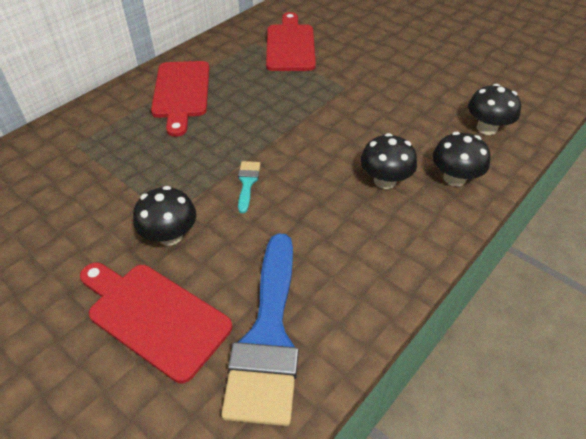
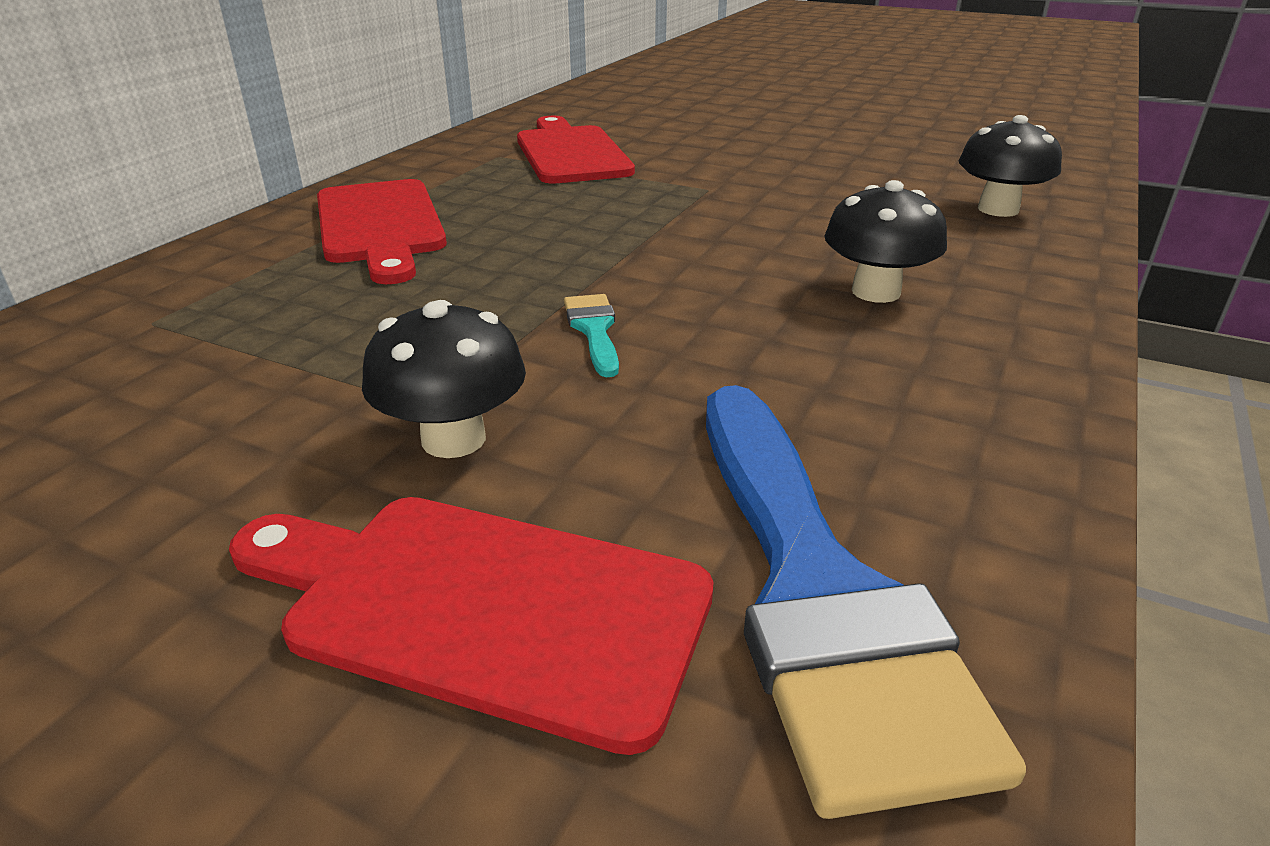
camera: 15 degrees left, 15 degrees down
(454, 178) = (1001, 273): black mushroom -> none

